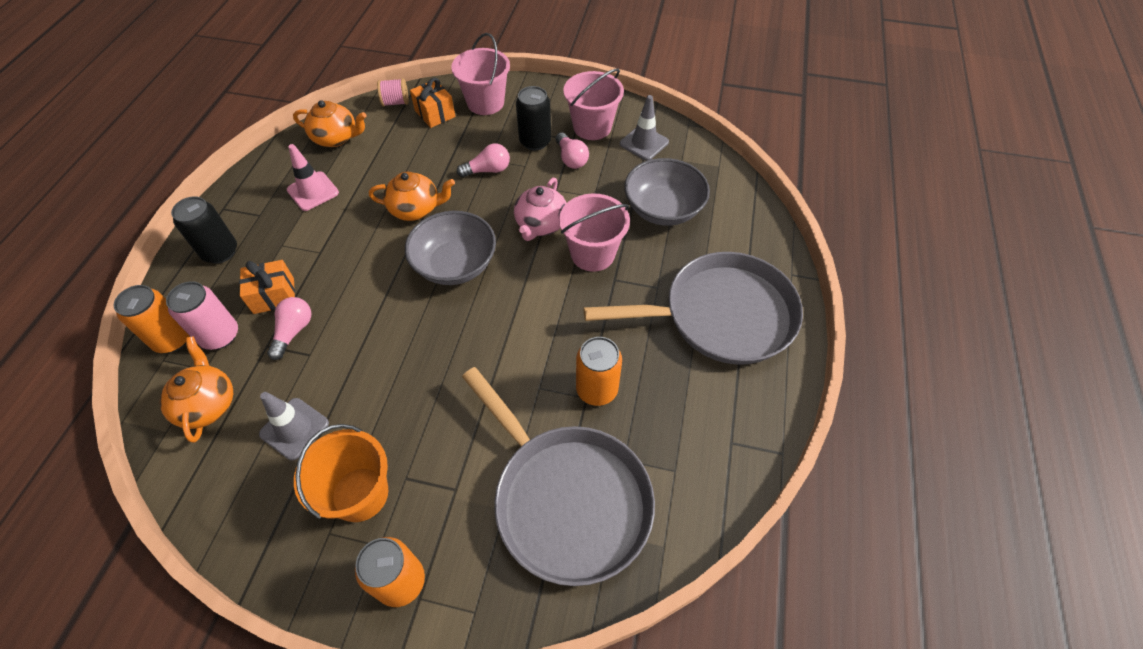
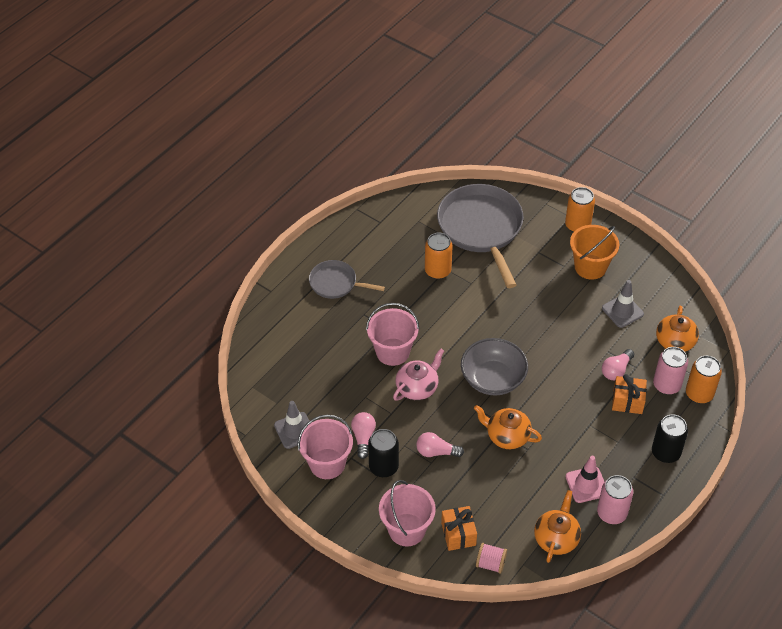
camera: 155 degrees left, 5 degrees down
(281, 175) = (611, 513): none -> pink can
(336, 138) = (556, 538): orange teapot -> orange teapot turned 75 degrees clockwise
(663, 209) = (321, 367): grey bowl -> none
(721, 315) = (336, 283): grey pan -> grey pan, size x0.53

